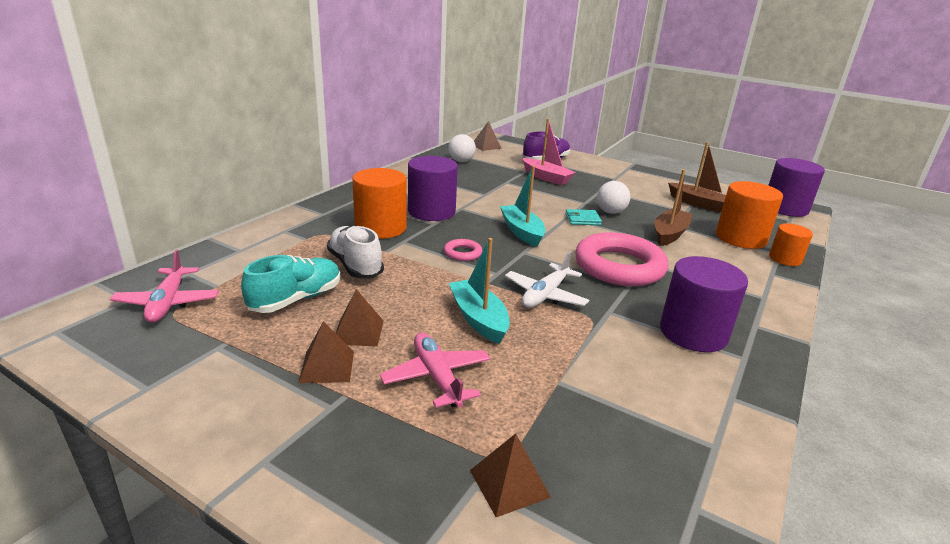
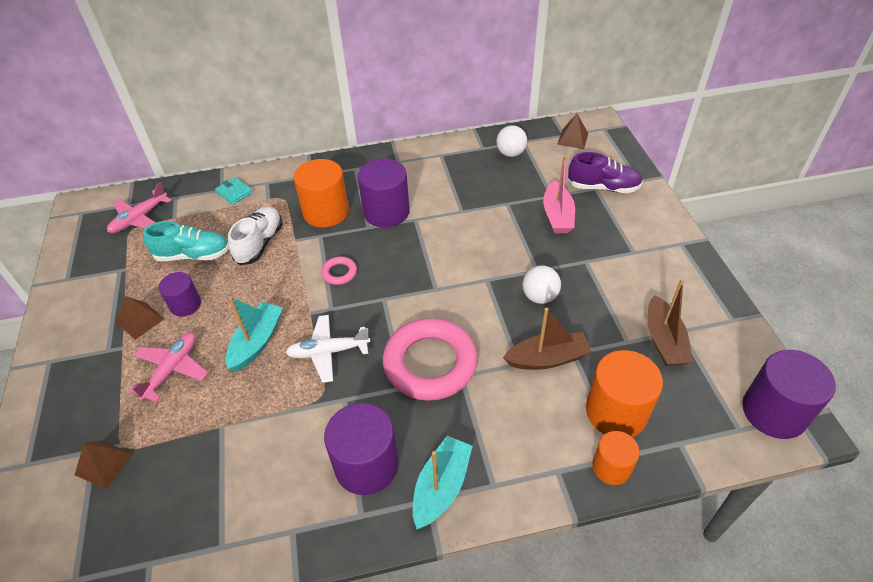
camera: 50 degrees right, 20 degrees up
(358, 332) = (185, 305): brown pyramid -> purple cylinder
(522, 232) = (418, 275): turquoise boat -> turquoise boat (441, 487)
(582, 219) = (495, 290): turquoise wallet -> turquoise wallet (234, 192)

